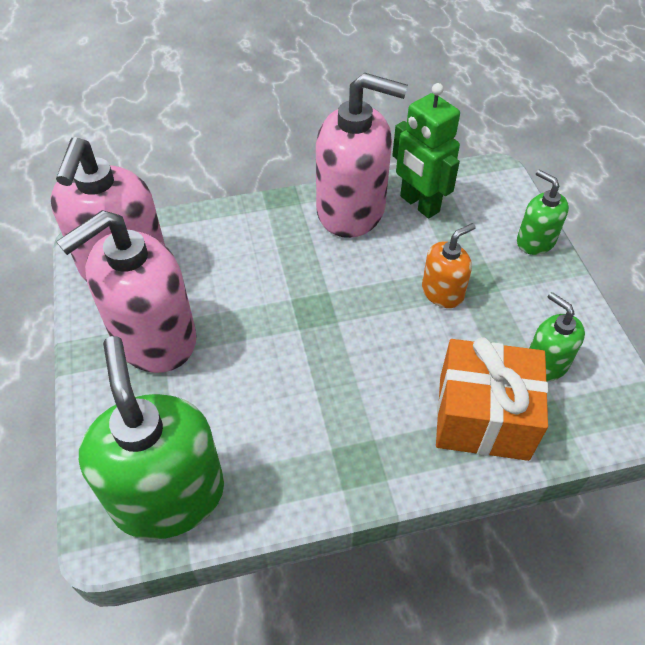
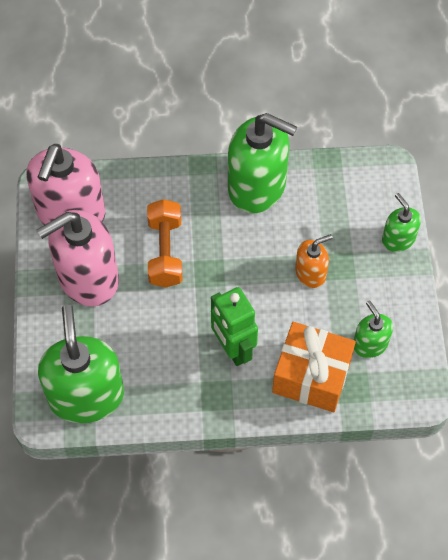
camera: 10 degrees right, 10 degrees up
(252, 294) = (165, 252): none -> orange dumbbell
(351, 210) = (257, 186): pink soap dispenser -> green soap dispenser
(419, 204) = (314, 189): green robot -> green robot (233, 349)

